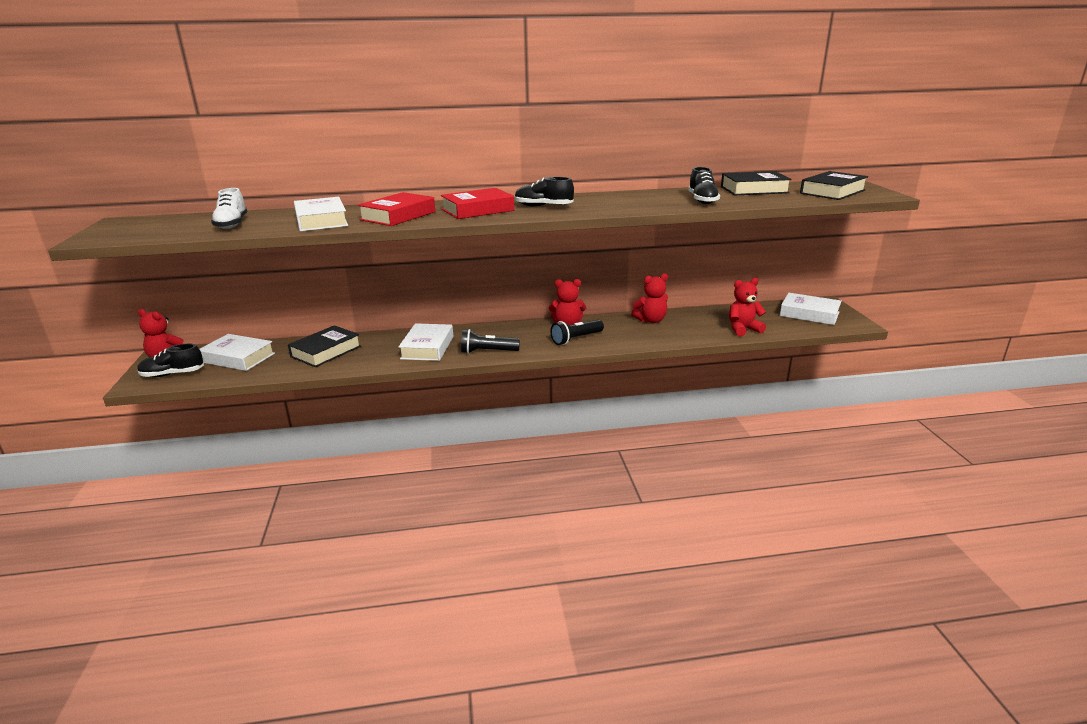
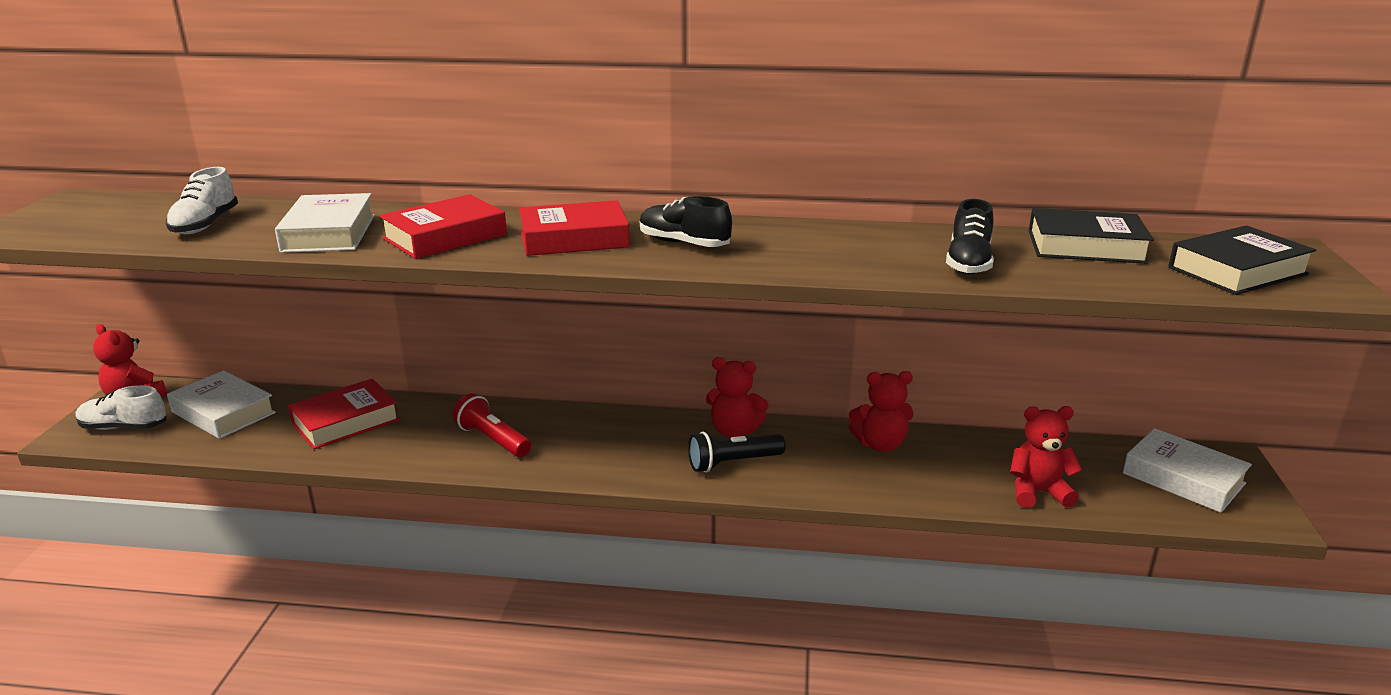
camera: 15 degrees right, 0 degrees up
(172, 374) = (124, 427): black shoe -> white shoe
(326, 351) = (345, 421): black book -> red book
(427, 347) = (493, 440): white book -> red flashlight
(487, 351) = (578, 464): black flashlight -> none

